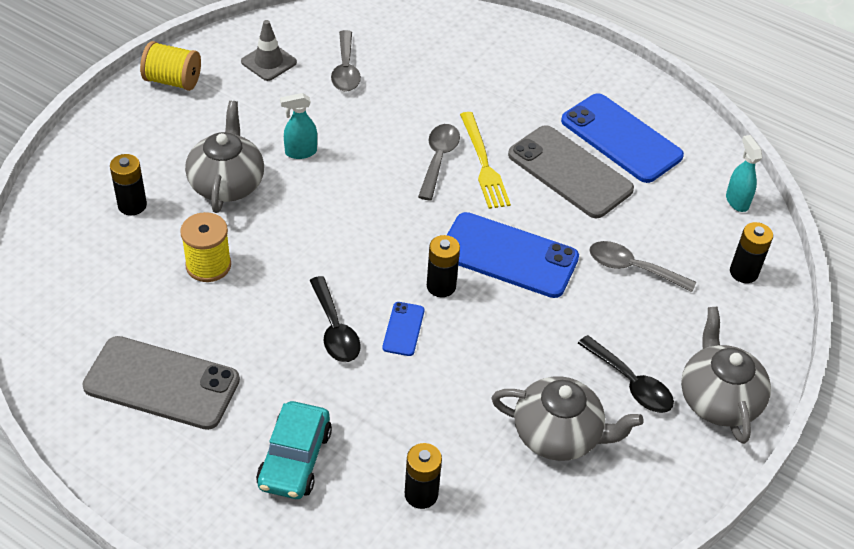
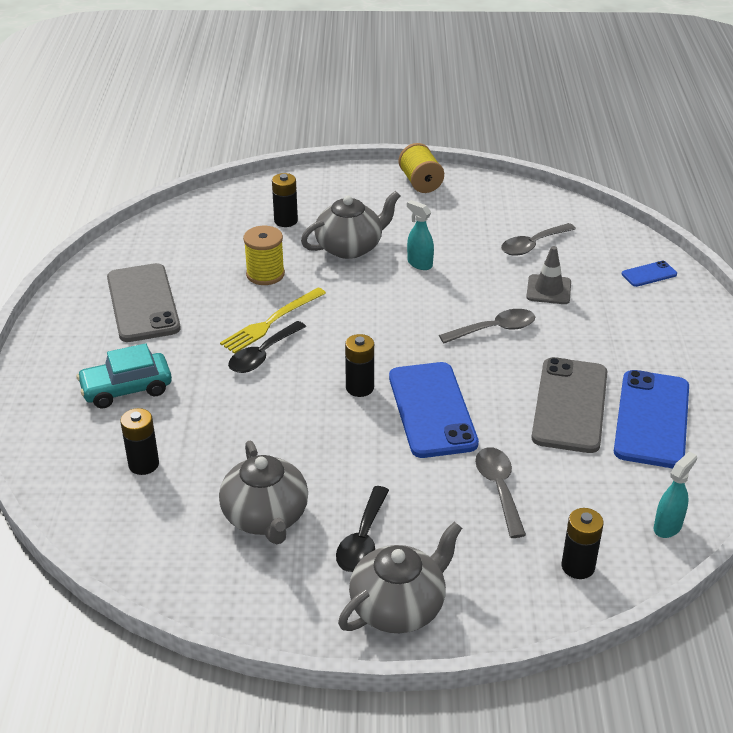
camera: 60 degrees right, 10 degrees down
(268, 62) = (493, 210): grey traffic cone -> grey traffic cone (548, 290)
(403, 329) = (296, 387): blue phone -> blue phone (649, 274)
(483, 163) = (519, 354): yellow fork -> yellow fork (271, 322)

